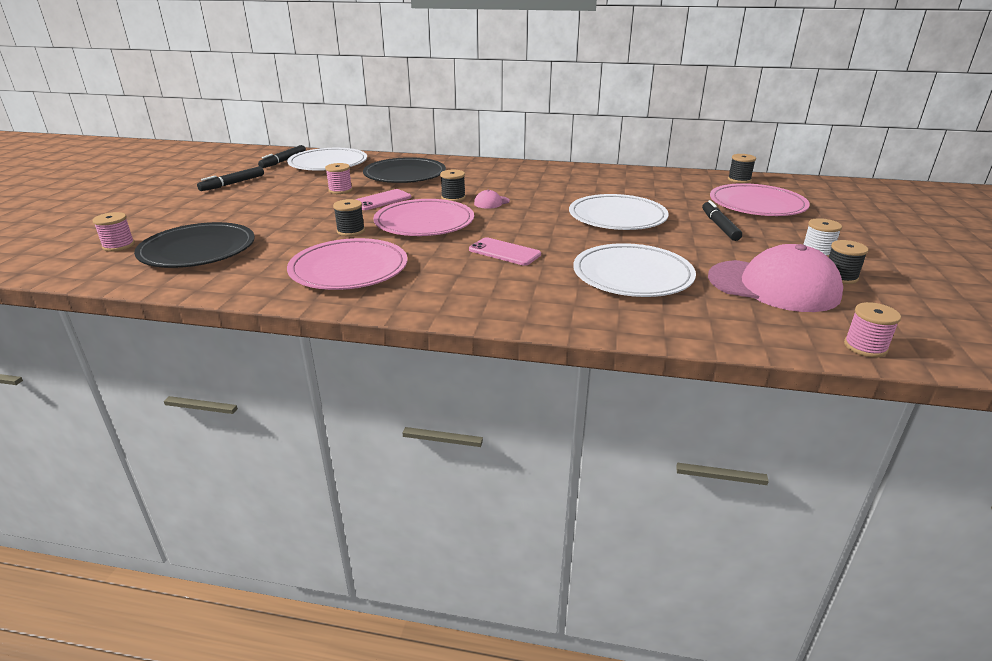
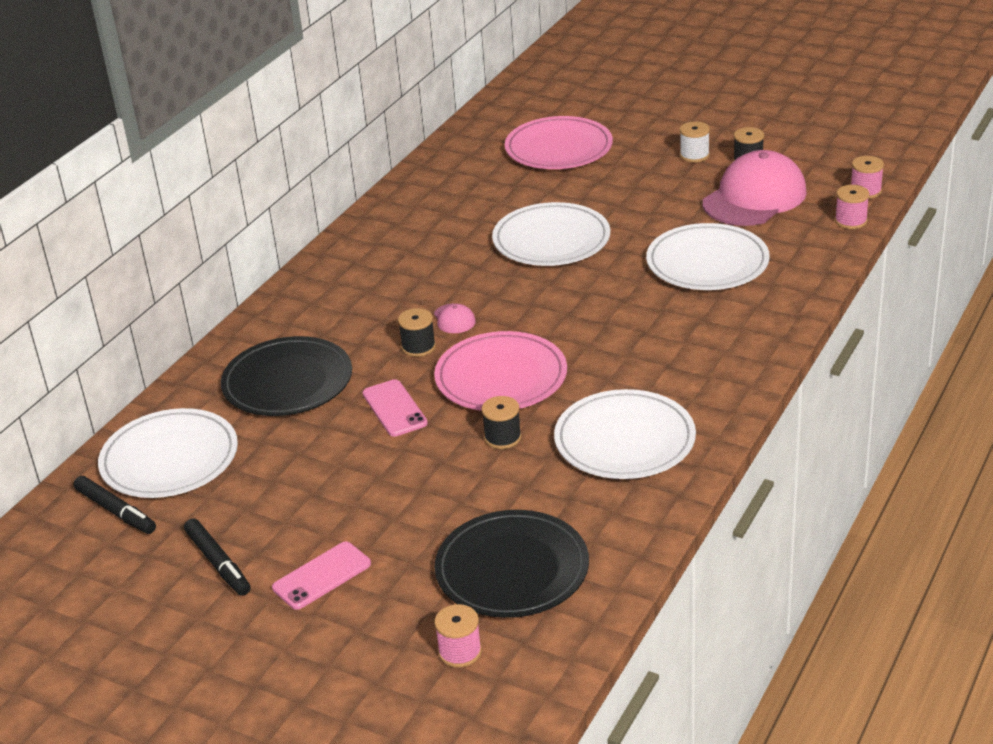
camera: 70 degrees left, 5 degrees up
(340, 190) = (326, 446): pink spool -> pink spool (850, 221)
(349, 269) = (624, 440): pink plate -> white plate
(504, 252) = (620, 329): pink phone -> pink phone (322, 576)
(719, 226) = (607, 186): black marker -> none
(739, 180) = (472, 136): black spool -> none

